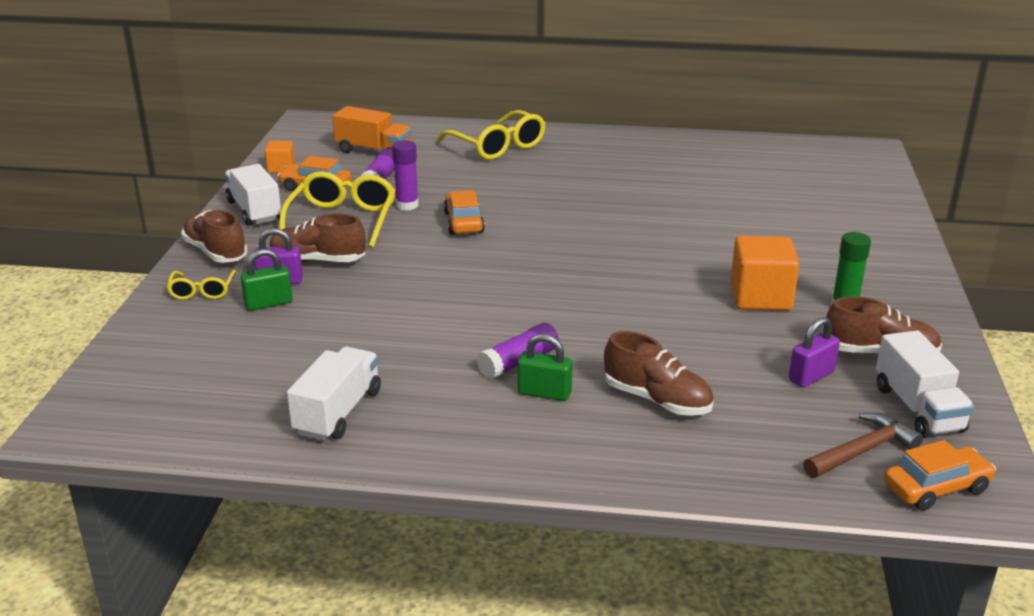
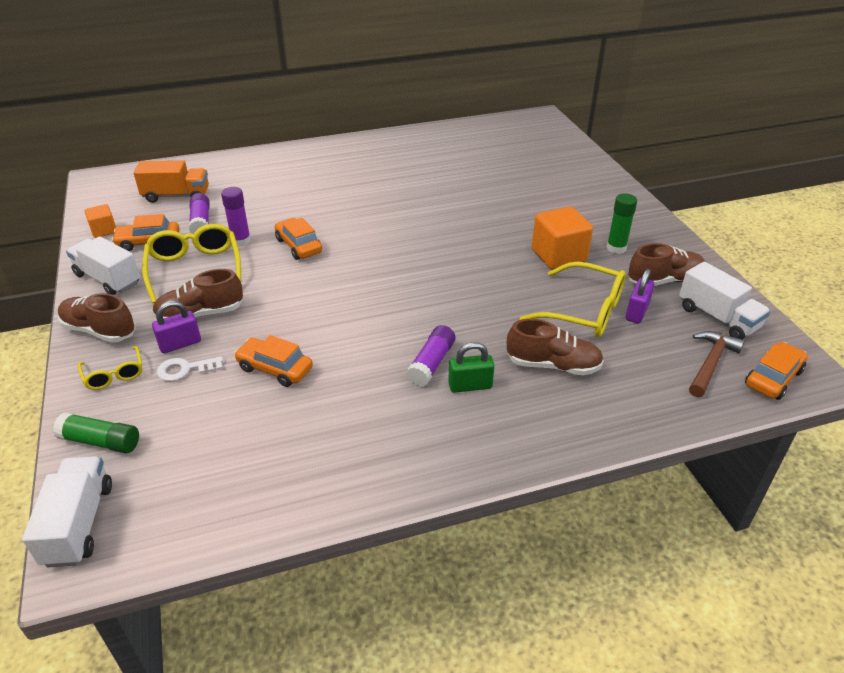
camera: 25 degrees left, 10 degrees up
(152, 341) = (100, 441): none -> green glue stick
(268, 303) = (185, 369): green padlock -> white key
(338, 412) = (321, 459): white truck -> white truck (79, 524)
(353, 325) = (275, 369): none -> orange car
(498, 146) = (277, 169): yellow glasses -> yellow glasses (584, 311)

